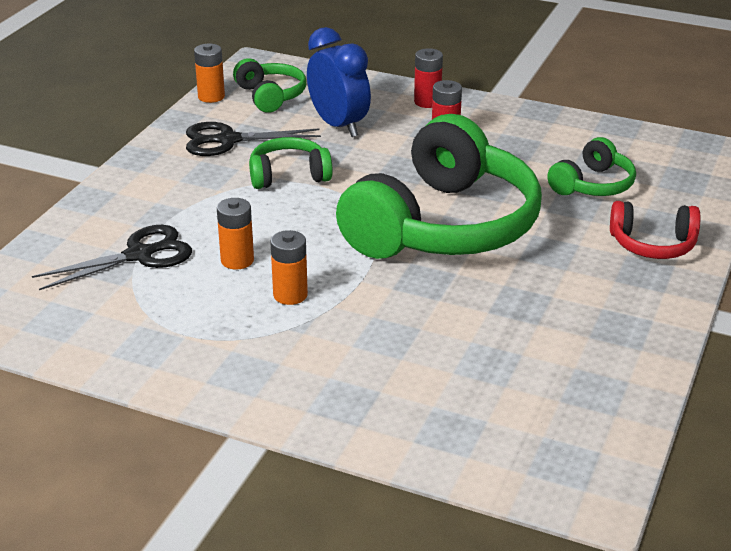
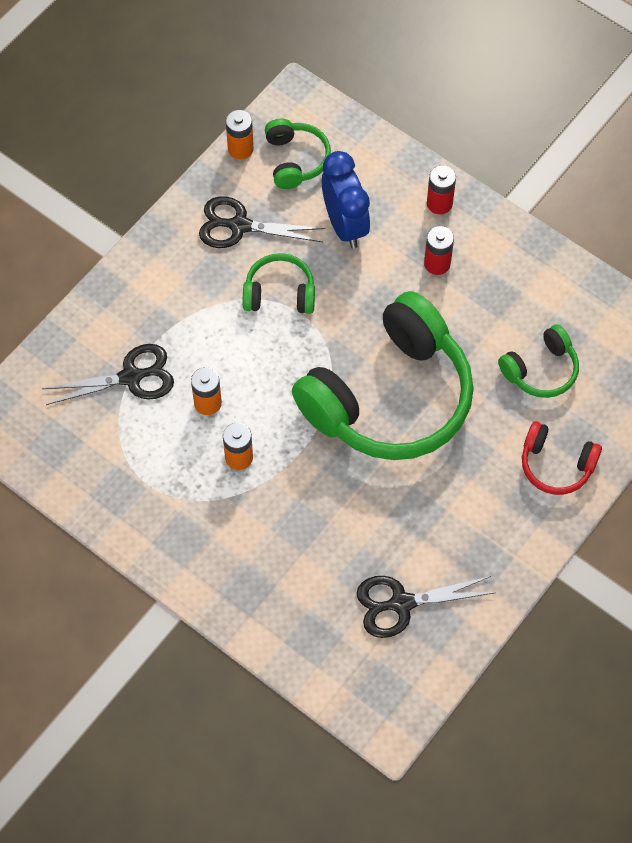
camera: 15 degrees right, 30 degrees up
(544, 380) = (401, 603): none -> black scissors

